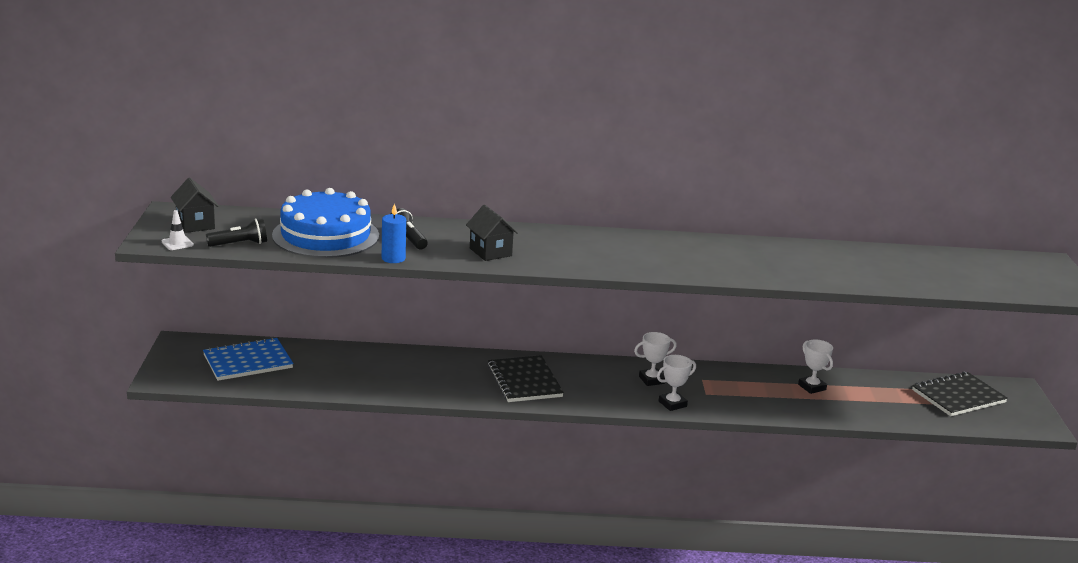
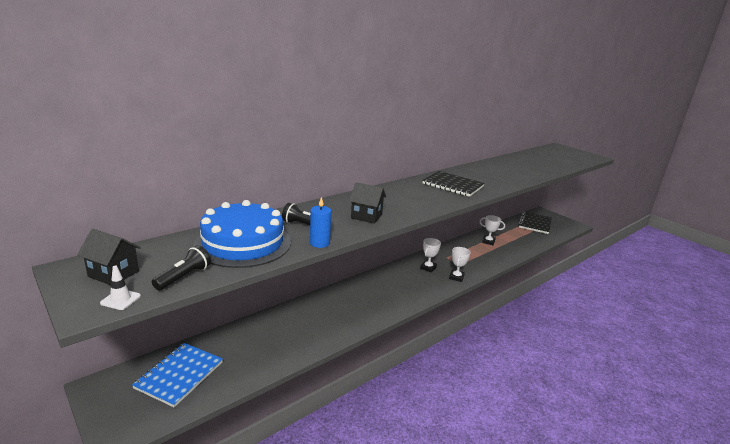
camera: 40 degrees left, 0 degrees up
(524, 381) = (375, 298): black notebook -> black notebook (453, 185)

